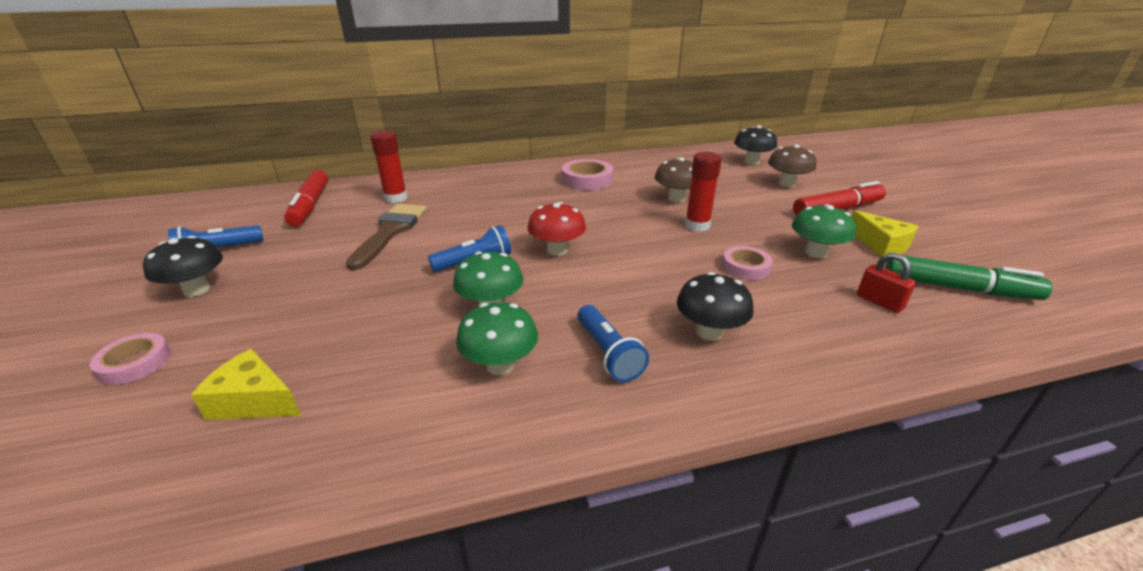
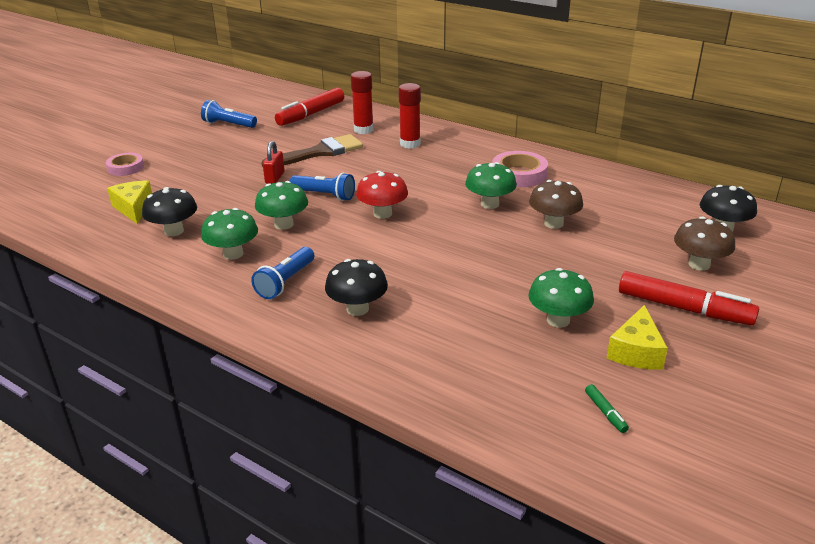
camera: 50 degrees right, 0 degrees up
(197, 290) = (190, 143): black mushroom -> black mushroom (174, 231)
(613, 206) = (489, 204): none -> green mushroom
(697, 225) = (516, 250): red glue stick -> red glue stick (410, 144)
(745, 267) = (476, 295): pink tape -> none
(879, 302) = (510, 373): red padlock -> red padlock (275, 178)
(958, 288) = (605, 412): green marker -> green marker, size x0.41

